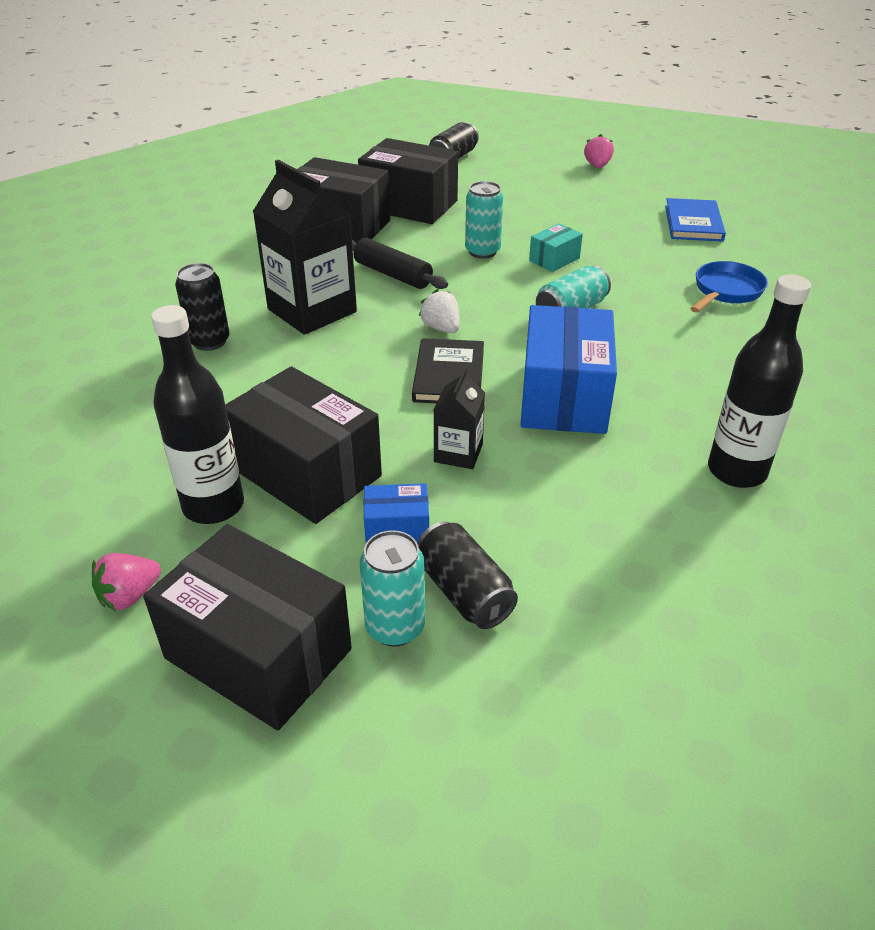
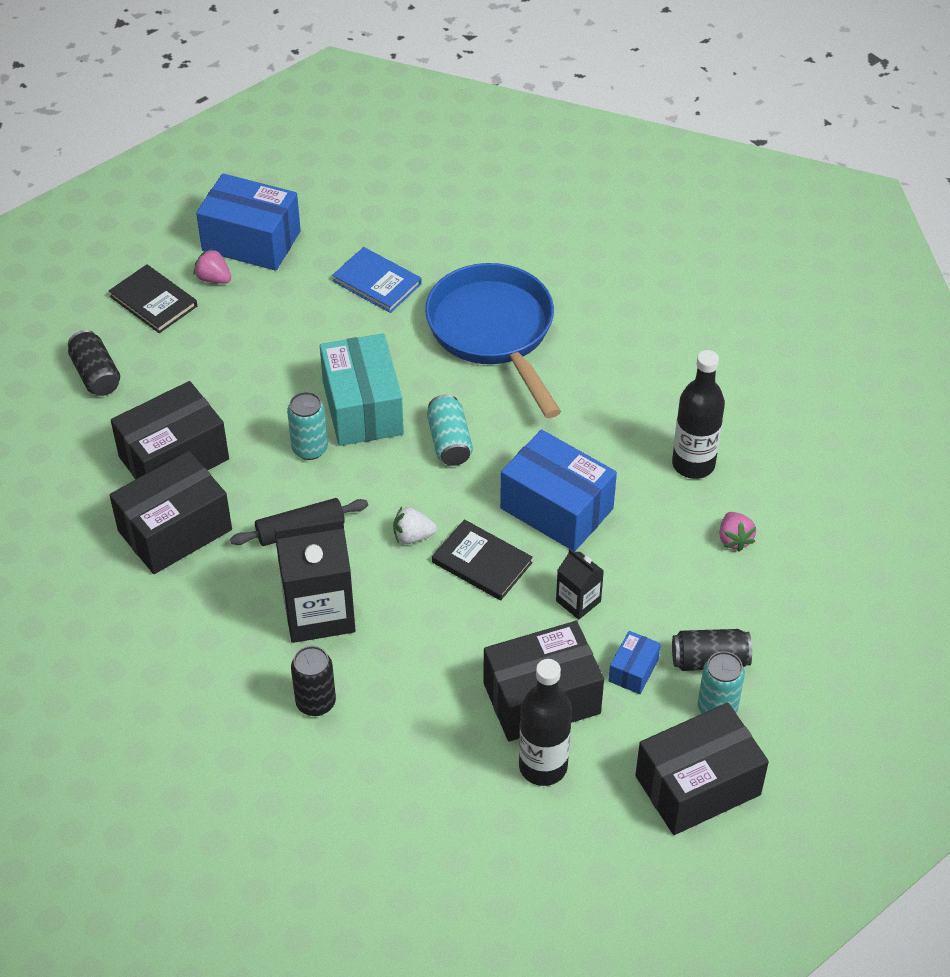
camera: 60 degrees left, 10 degrees up
(129, 596) = (606, 840): pink strawberry -> pink strawberry (734, 539)
(545, 154) = (153, 301): none -> black book
(554, 259) = (363, 408): turquoise box -> turquoise box, size x2.10
(653, 167) = (251, 241): none -> blue box
(725, 291) = (494, 332): blue pan -> blue pan, size x2.02

